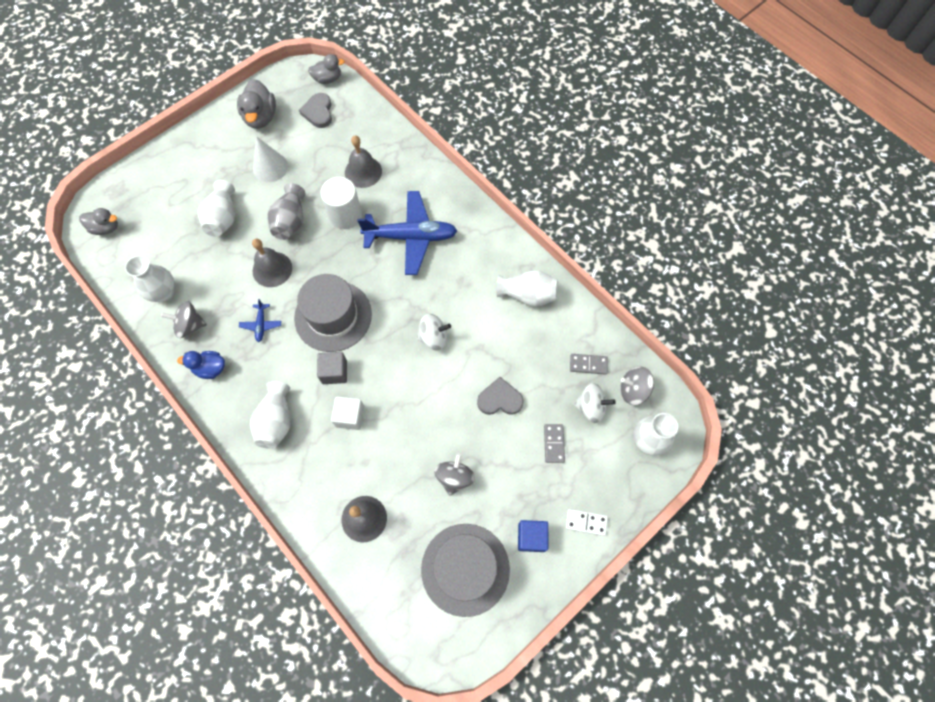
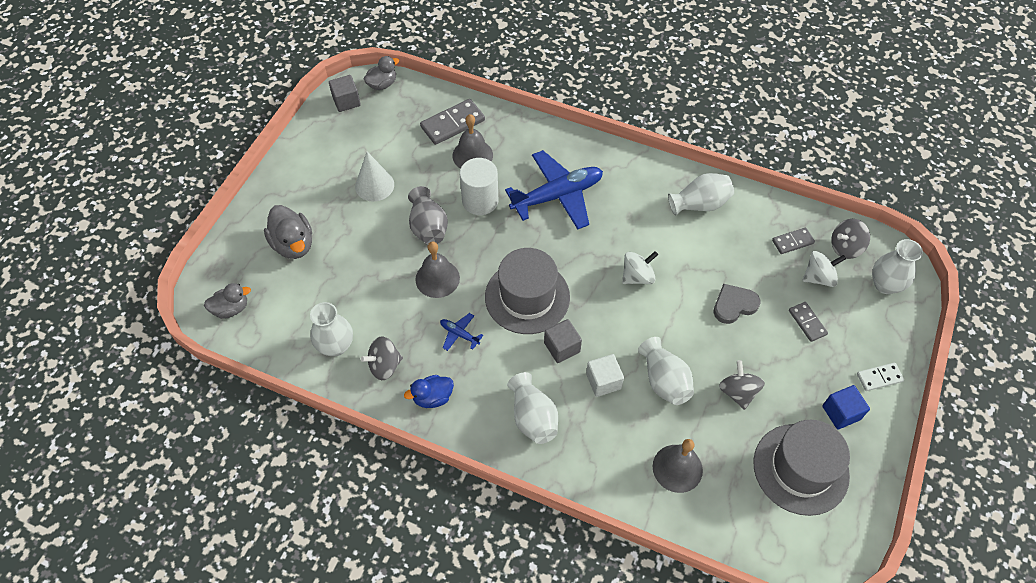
camera: 25 degrees left, 10 degrees down
(223, 218) = (355, 251): white vase -> white vase (664, 381)
(261, 117) = (335, 143): grey duck -> grey duck (293, 244)
(261, 324) = (459, 334): blue plane -> blue plane turned 150 degrees clockwise
(291, 83) = (346, 101): none -> grey cube
(318, 112) = (392, 117): grey heart -> none
(363, 137) = (452, 124): none -> grey domino

